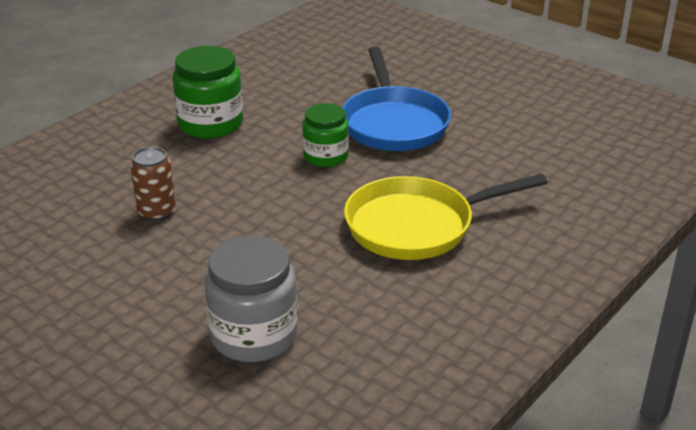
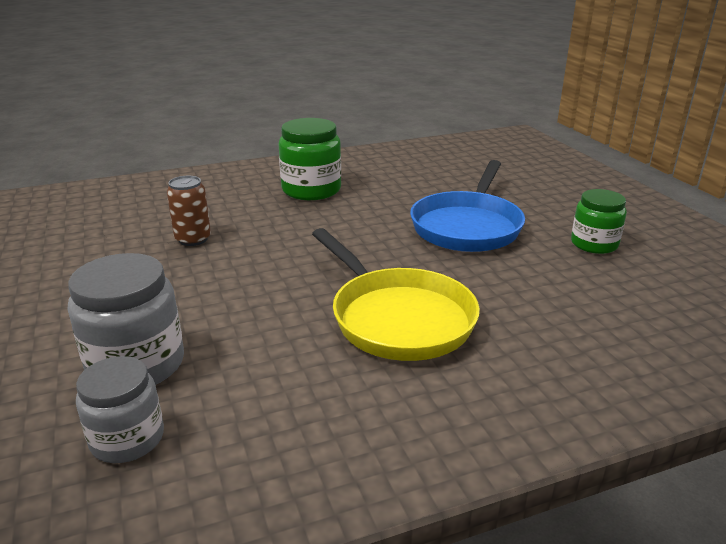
camera: 30 degrees right, 5 degrees down
(318, 386) = (127, 439): none -> grey jar
(325, 156) = (377, 236): green jar -> green jar (594, 244)
(417, 226) = (397, 318): yellow pan -> yellow pan turned 135 degrees counterclockwise

